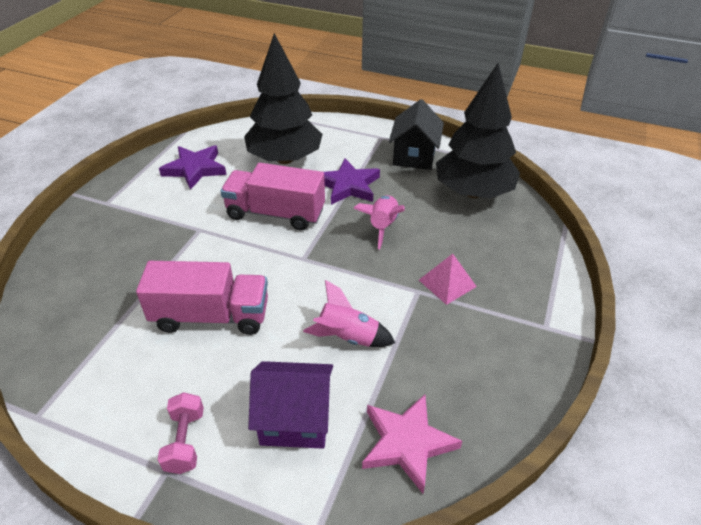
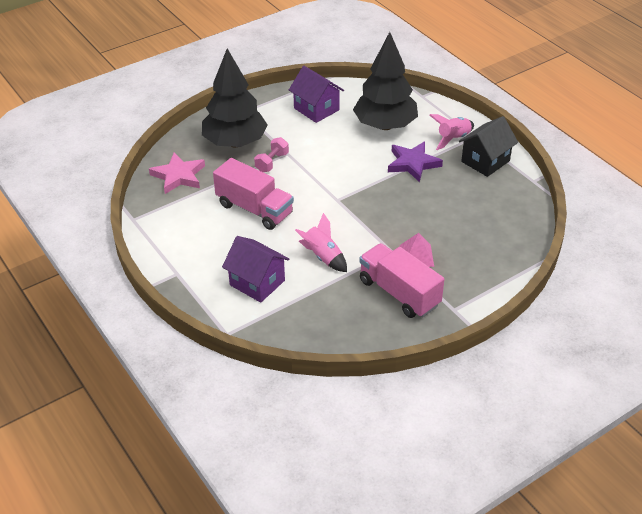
camera: 35 degrees right, 0 degrees up
(185, 441) = (195, 265): pink dumbbell -> pink dumbbell (272, 162)
(195, 169) = (316, 109): purple star -> purple house
(275, 213) = (344, 163): pink truck -> pink truck (399, 293)
(382, 226) = (409, 201): pink rocket -> pink rocket (453, 138)
(407, 443) = (306, 322): pink star -> pink star (178, 176)
(473, 192) = (502, 206): black tree -> black tree (235, 143)

